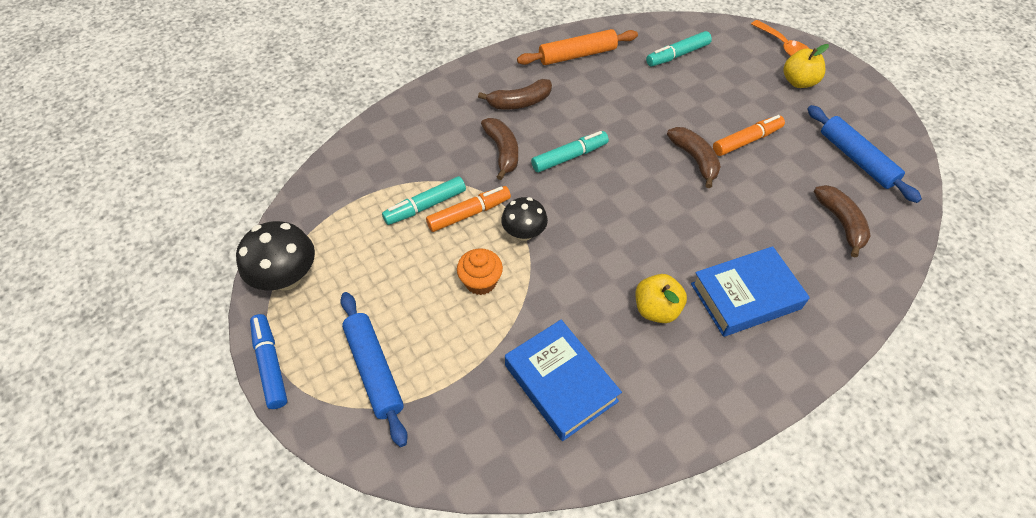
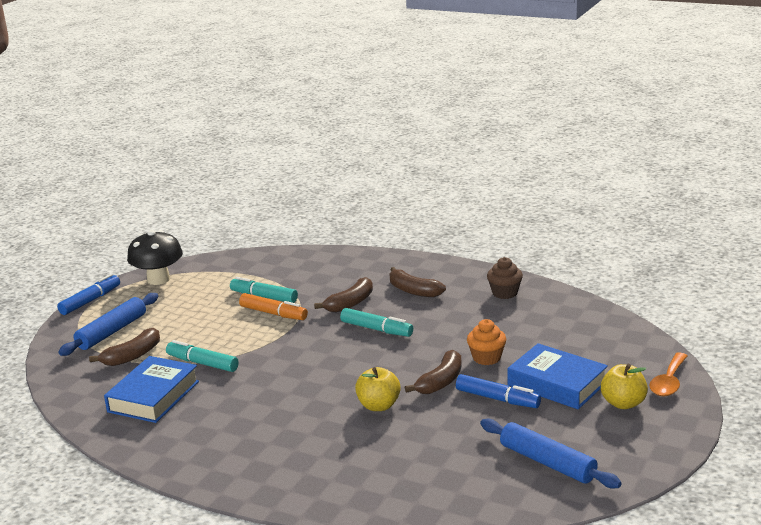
camera: 60 degrees right, 30 degrees down
(480, 282) = (215, 339): orange cupcake -> orange cupcake (486, 358)
(524, 233) = (276, 339): black mushroom -> none
(577, 55) = (504, 293): orange rolling pin -> brown cupcake
(656, 309) = (254, 413): yellow apple -> yellow apple (378, 406)
(677, 55) = (571, 334): turquoise marker -> turquoise marker (202, 363)
(745, 296) = (306, 447): blue book -> blue book (557, 384)
(746, 141) = (497, 399): orange marker -> blue marker
(840, 223) = (445, 474): brown banana -> brown banana (132, 356)
(856, 159) = (547, 462): blue rolling pin -> blue rolling pin turned 75 degrees counterclockwise

